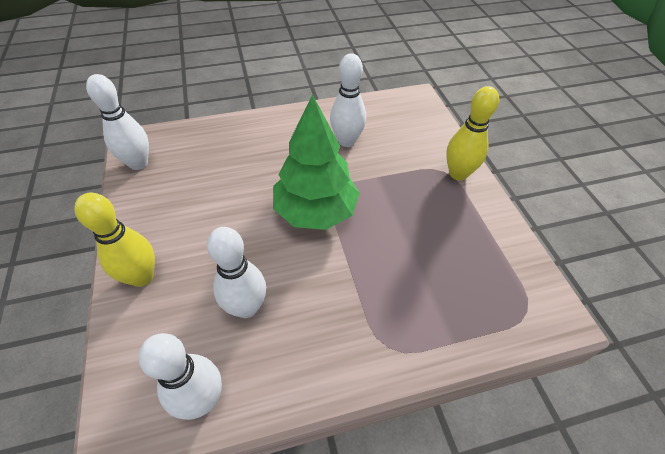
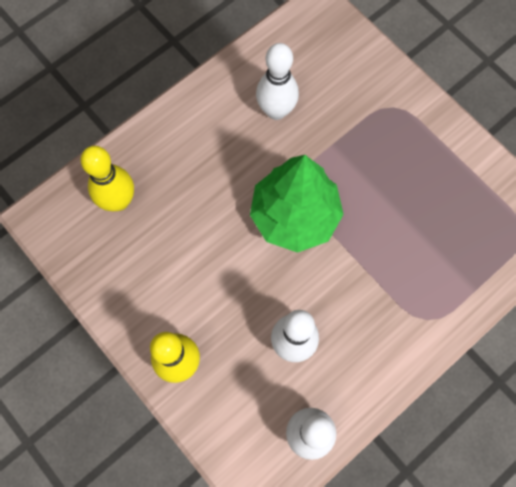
camera: 25 degrees left, 20 degrees up
(138, 163) = (73, 244): white bowling pin -> none
(458, 174) = (408, 104): yellow bowling pin -> yellow bowling pin (118, 201)

